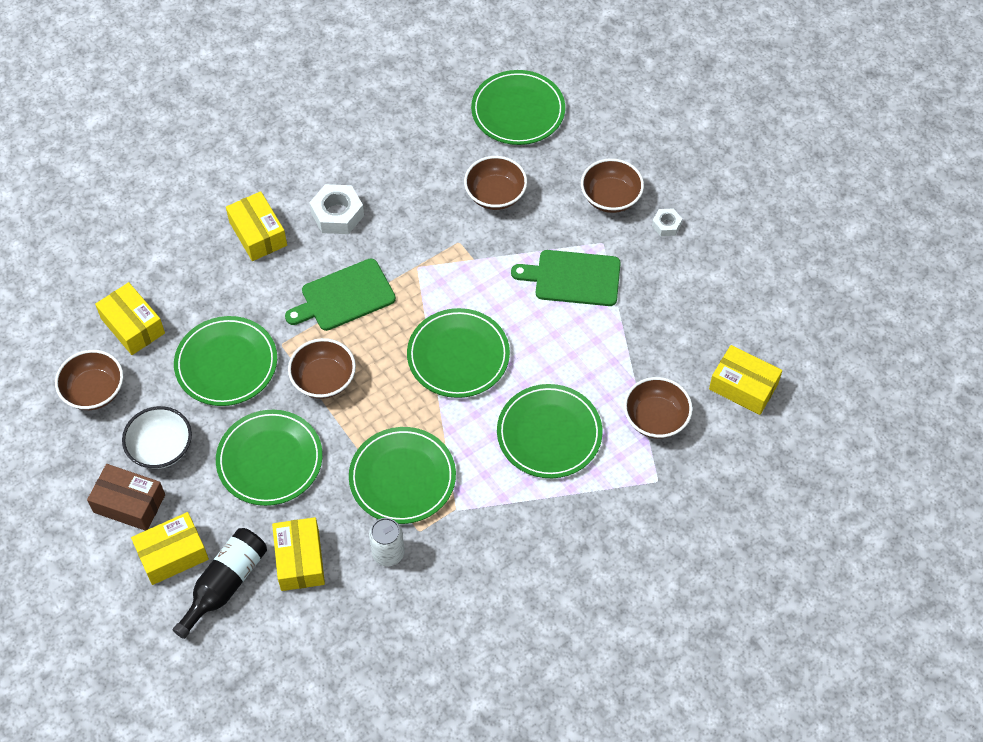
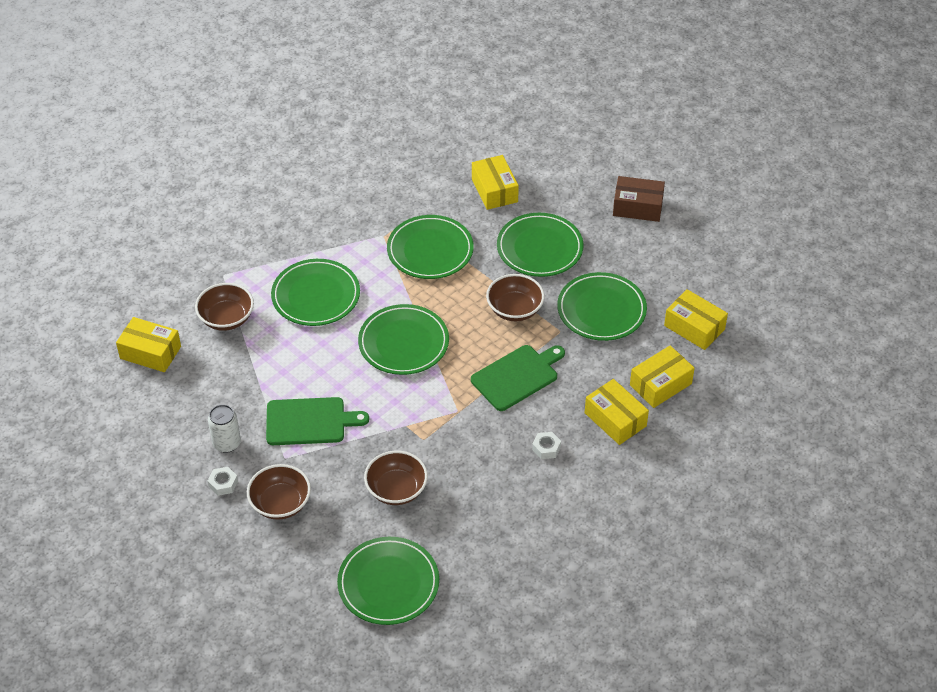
camera: 170 degrees right, 10 degrees down
(94, 391) = (702, 276): brown bowl -> none
(161, 448) = (629, 244): white bowl -> none
(172, 554) = (591, 181): yellow box -> yellow box (660, 384)
(225, 584) = (544, 170): black bottle -> none
(337, 214) = (546, 448): white nut -> white nut, size x0.55
(388, 553) = (429, 202): white can -> white can (227, 443)

